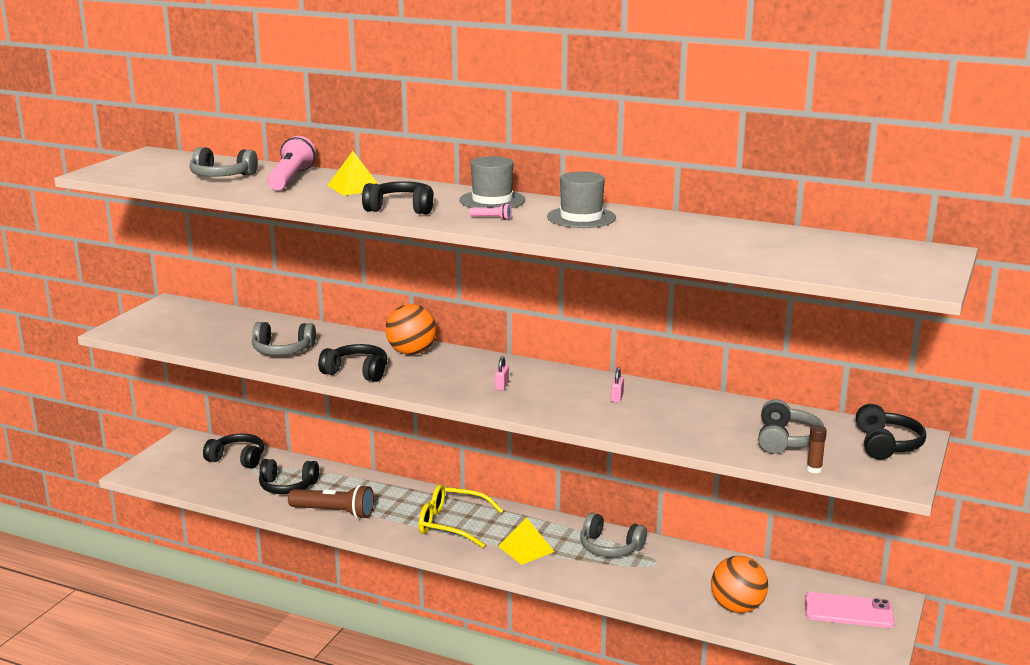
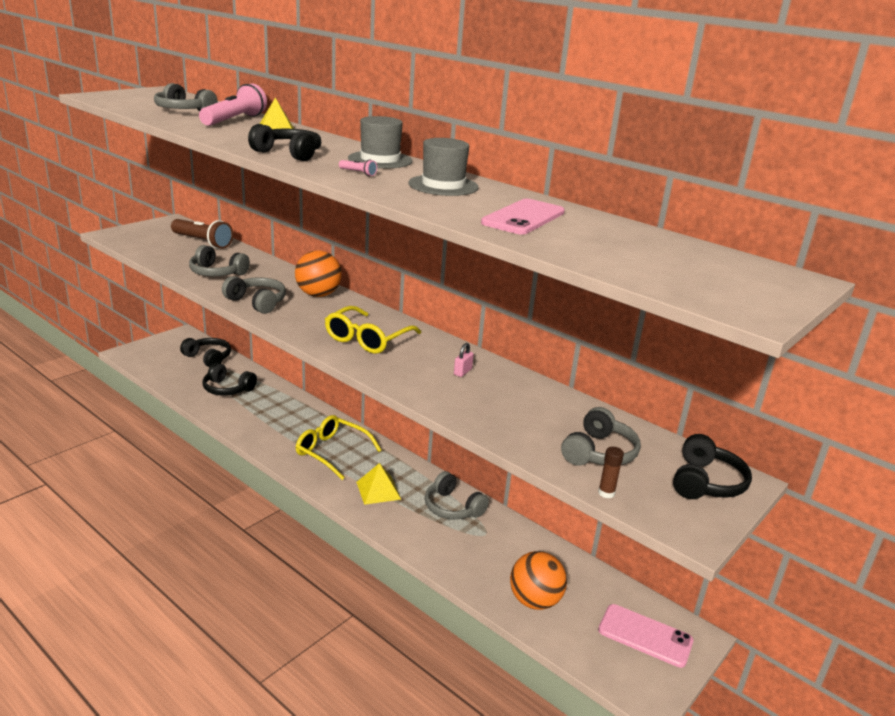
camera: 15 degrees right, 5 degrees up
(334, 512) = (246, 419): brown flashlight -> brown flashlight (202, 242)
(357, 372) = (257, 302): black headphones -> grey headphones
(502, 386) = (367, 339): pink padlock -> yellow glasses
(683, 237) = (523, 218): none -> pink phone

